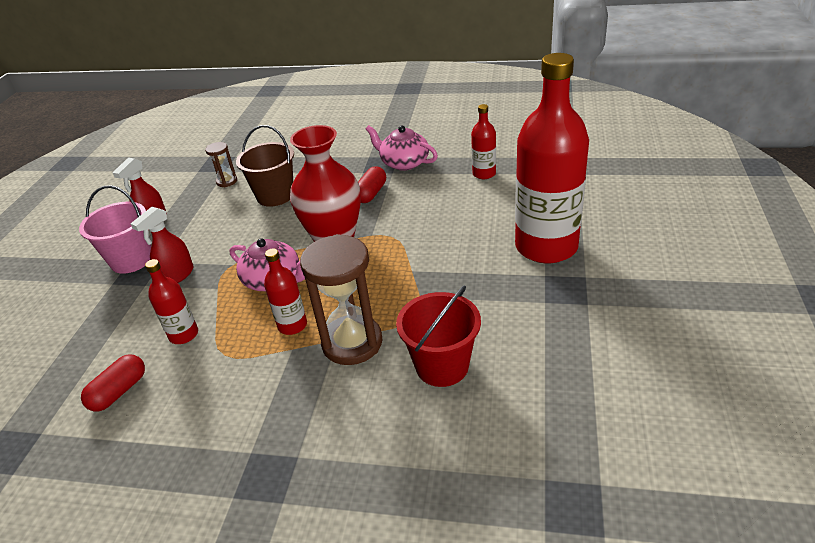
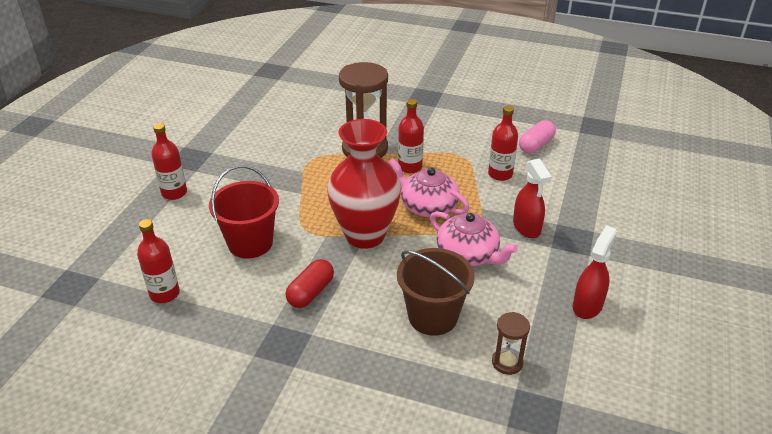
camera: 175 degrees left, 0 degrees up
(119, 391) = (536, 145): red capsule -> pink capsule
(132, 260) = (587, 255): pink bucket -> none
(177, 275) = (526, 227): red spray bottle -> red spray bottle turned 120 degrees clockwise
(404, 163) = (250, 339): pink teapot -> pink teapot (468, 254)
(442, 366) = (307, 127): red bucket -> red bucket (250, 243)
(546, 246) = (174, 193): red bottle -> red bottle, size x0.44

